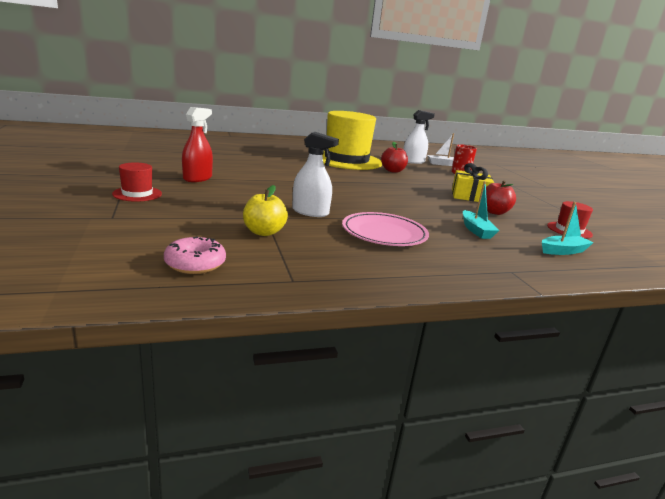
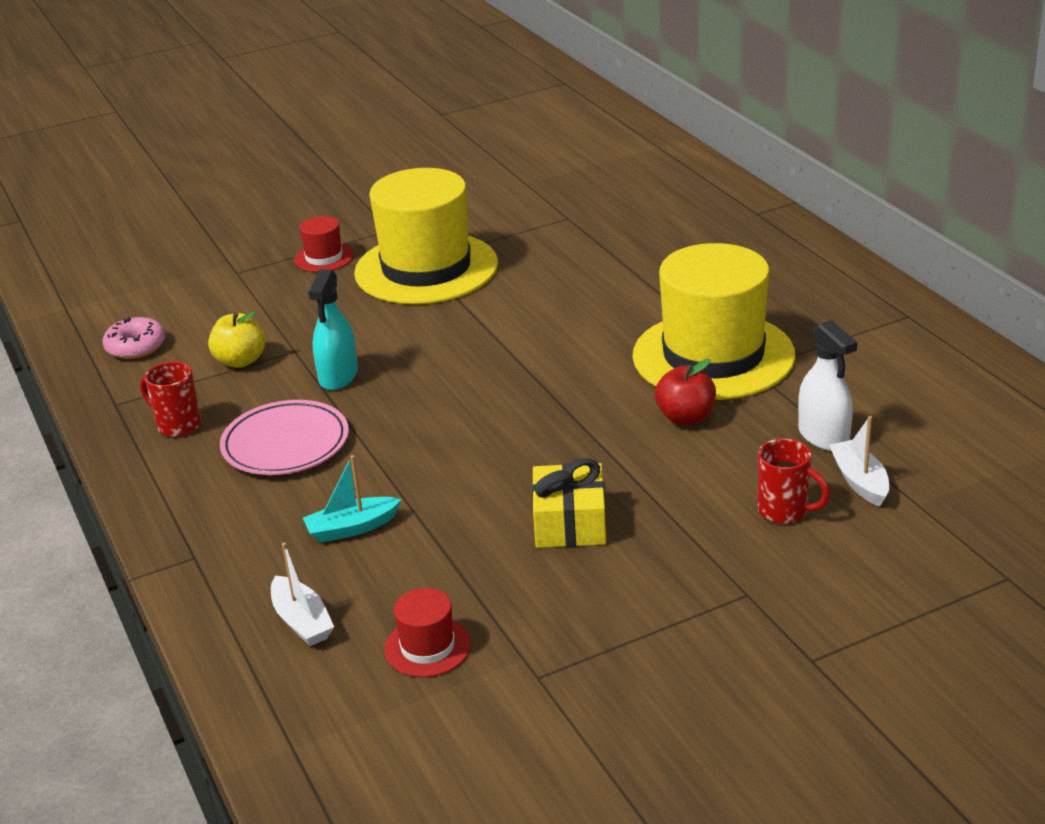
camera: 85 degrees right, 10 degrees up
(197, 178) = (426, 268): red spray bottle -> yellow hat
(310, 212) = (338, 376): white spray bottle -> turquoise spray bottle
(343, 260) = (178, 425): none -> red mug
(494, 212) = (478, 553): red apple -> none
(563, 251) = (302, 621): turquoise boat -> white boat

